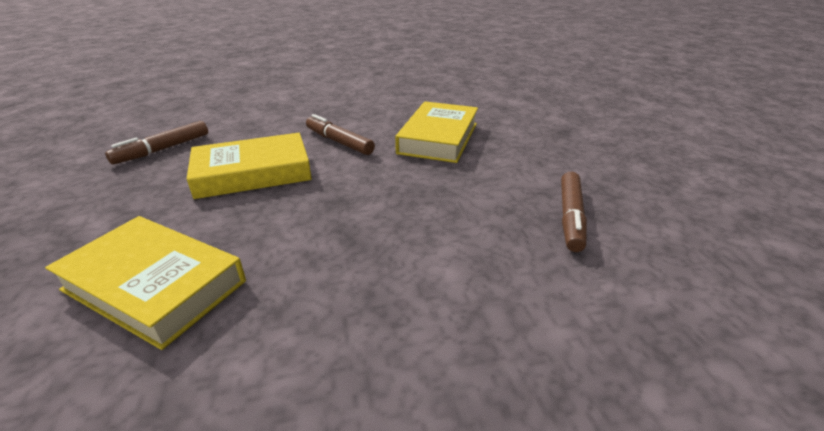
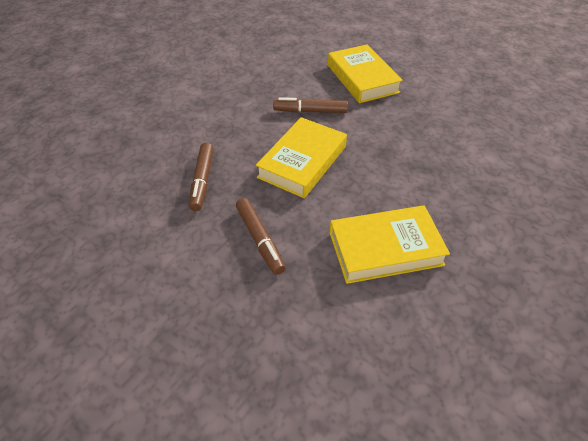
camera: 40 degrees left, 15 degrees up
(570, 217) = (492, 100): brown marker -> brown marker (260, 239)

